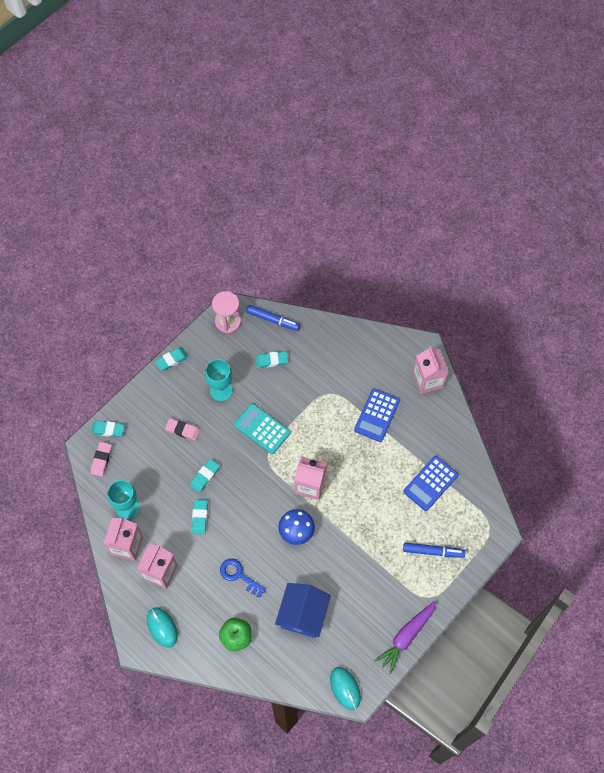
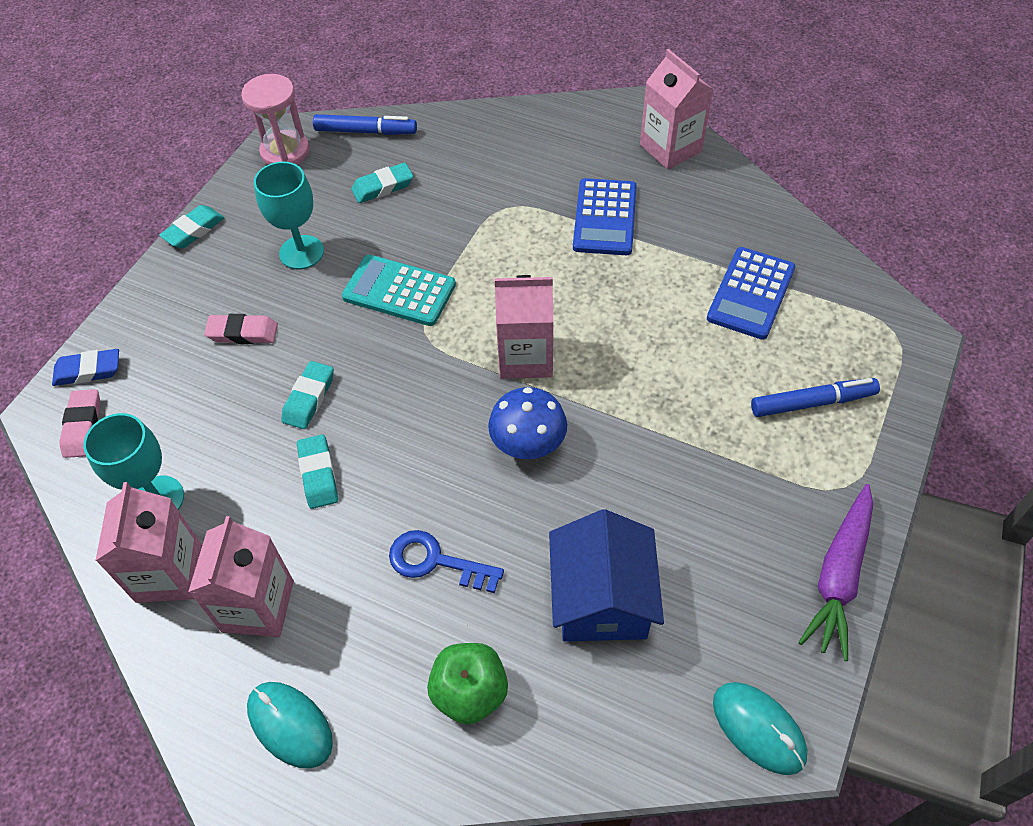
camera: 15 degrees left, 10 degrees down
(108, 430) = (88, 371): turquoise eraser -> blue eraser

